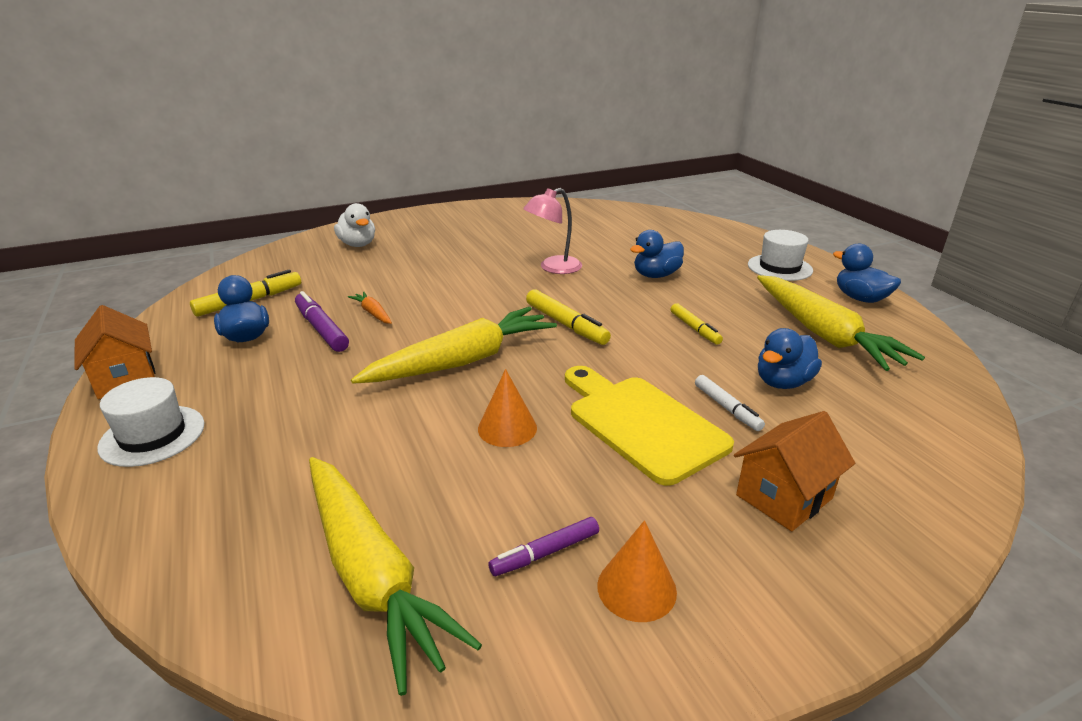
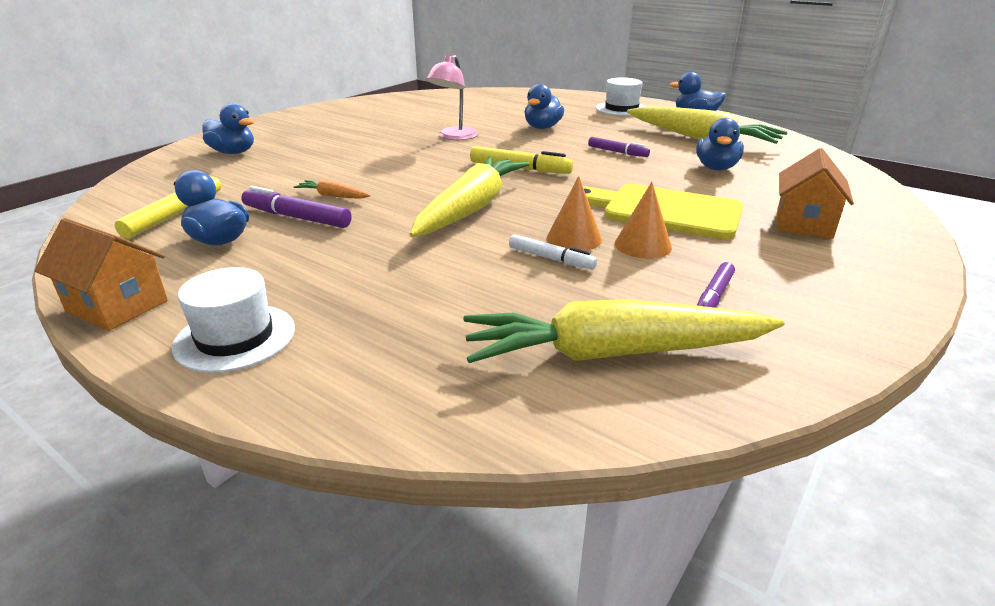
camera: 30 degrees left, 0 degrees up
(358, 244) = (233, 152): white duck -> blue duck
(372, 574) = (613, 353): yellow carrot -> yellow carrot turned 150 degrees clockwise
(636, 588) = (795, 295): orange cone -> orange cone (643, 245)
(695, 329) = (617, 152): yellow marker -> purple marker
(727, 408) = (704, 189): white marker -> white marker (551, 259)

